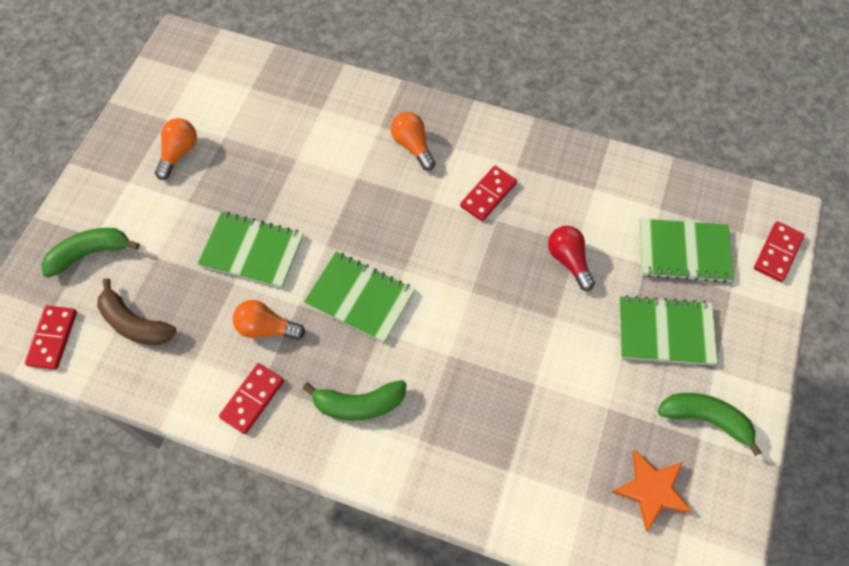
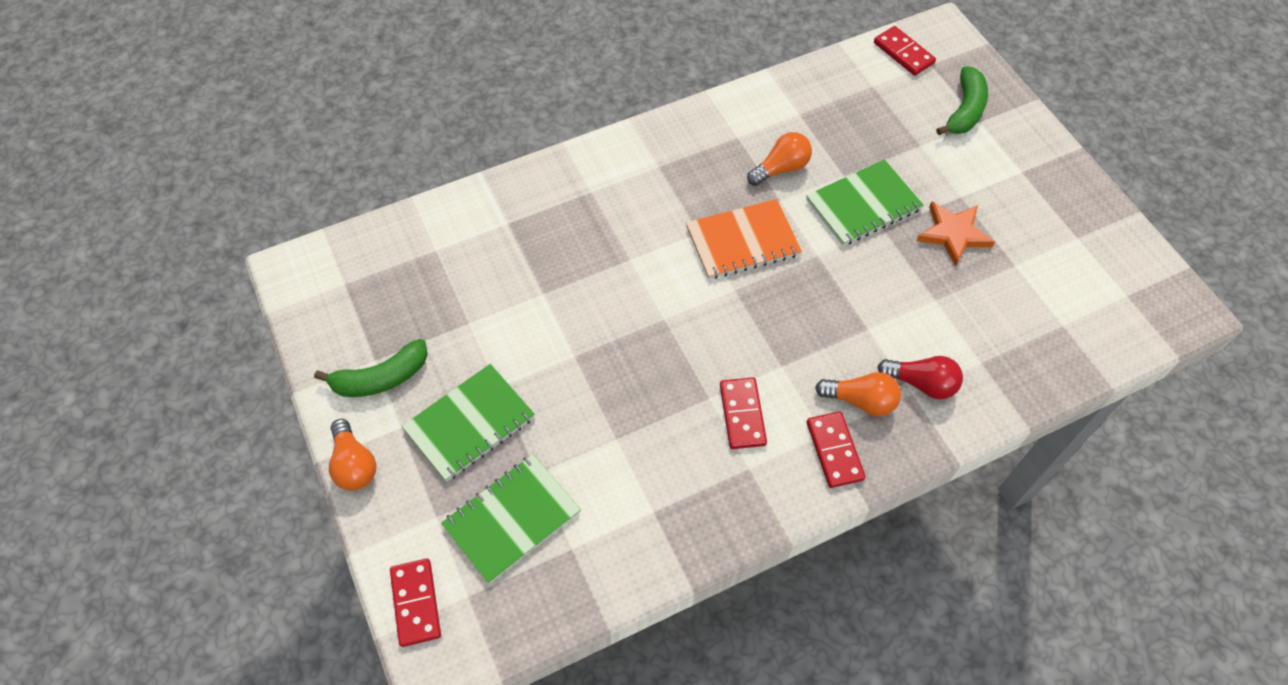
camera: 135 degrees right, 5 degrees down
(135, 323) = (868, 100): brown banana -> none
(179, 153) = (1024, 222): orange light bulb -> orange light bulb (354, 464)
(252, 399) = (731, 125): red domino -> red domino (834, 451)
(359, 404) = (657, 178): green banana -> none
(360, 298) = (742, 241): green notebook -> orange notebook
(568, 260) = (610, 415): red light bulb -> red light bulb (921, 383)
(651, 489) = (388, 293): orange star -> orange star (953, 234)

